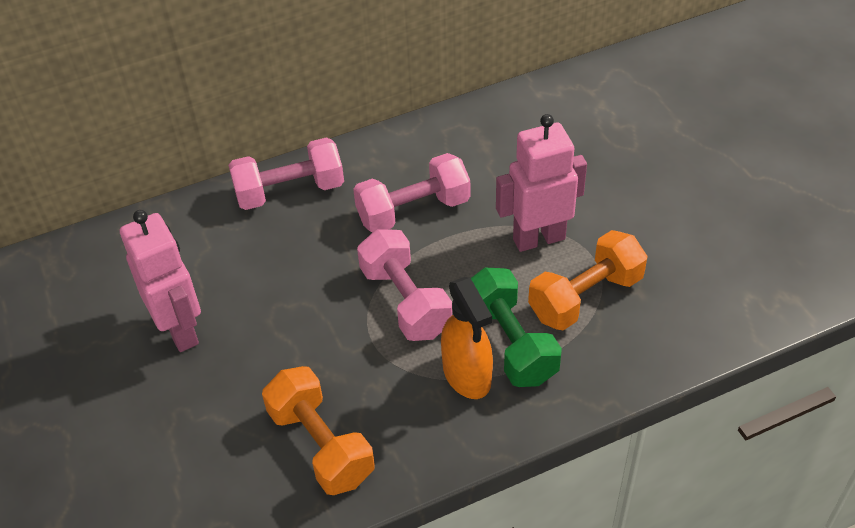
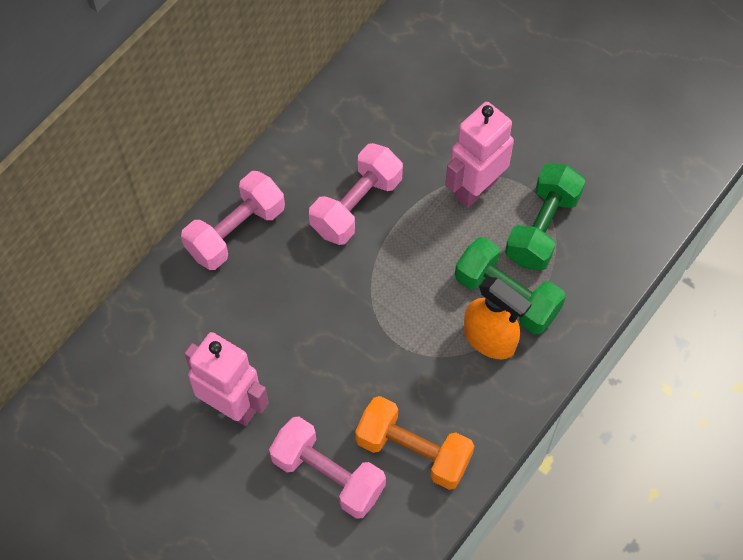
camera: 30 degrees left, 15 degrees up
(405, 301) = (402, 295): pink dumbbell -> pink dumbbell (328, 475)
(585, 297) = (542, 228): orange dumbbell -> green dumbbell

